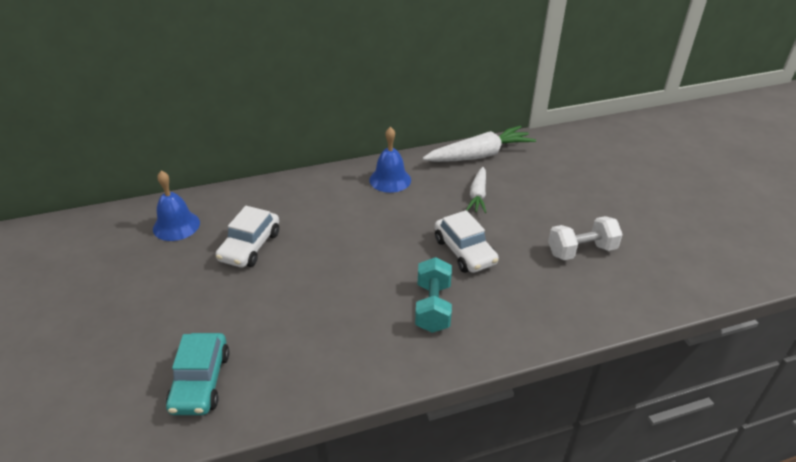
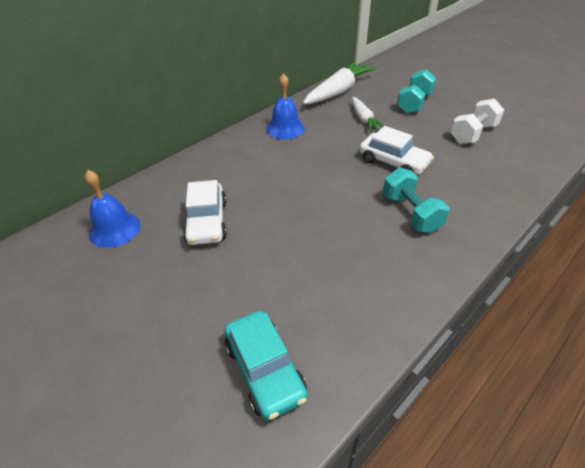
camera: 25 degrees left, 5 degrees up
(549, 195) = (414, 103): none -> turquoise dumbbell

